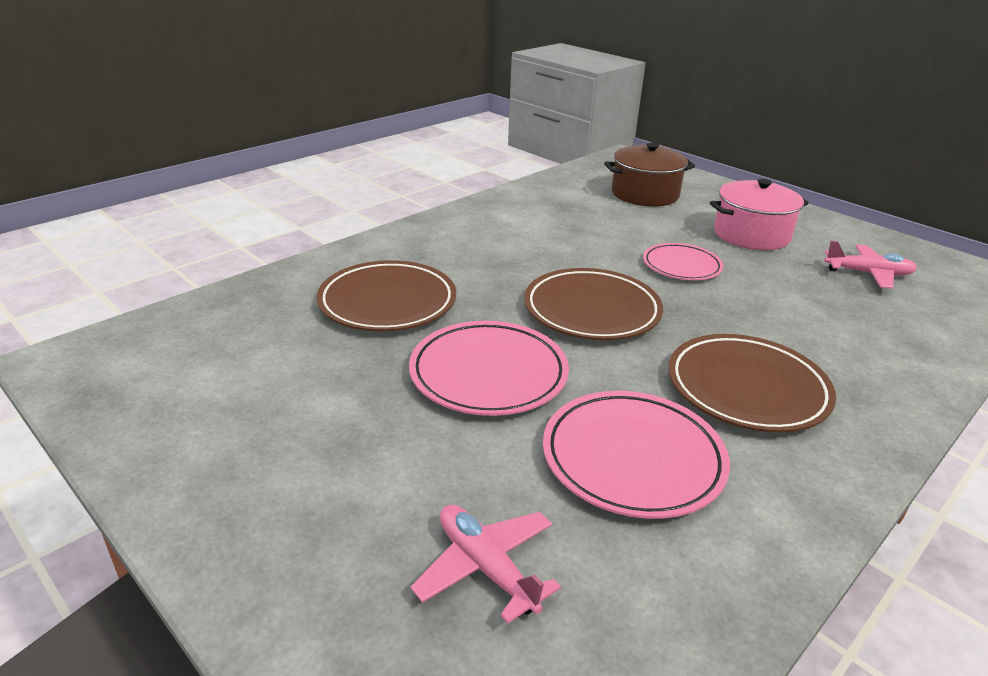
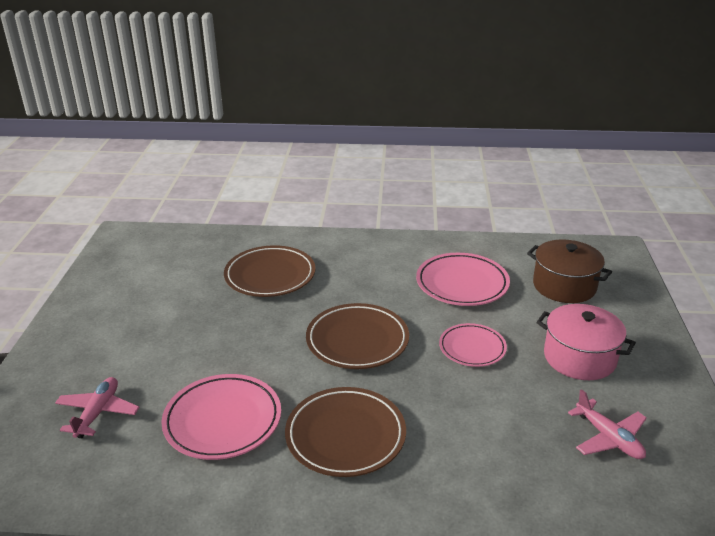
camera: 50 degrees right, 0 degrees up
(488, 374) = (243, 339): pink plate -> pink plate (462, 284)

